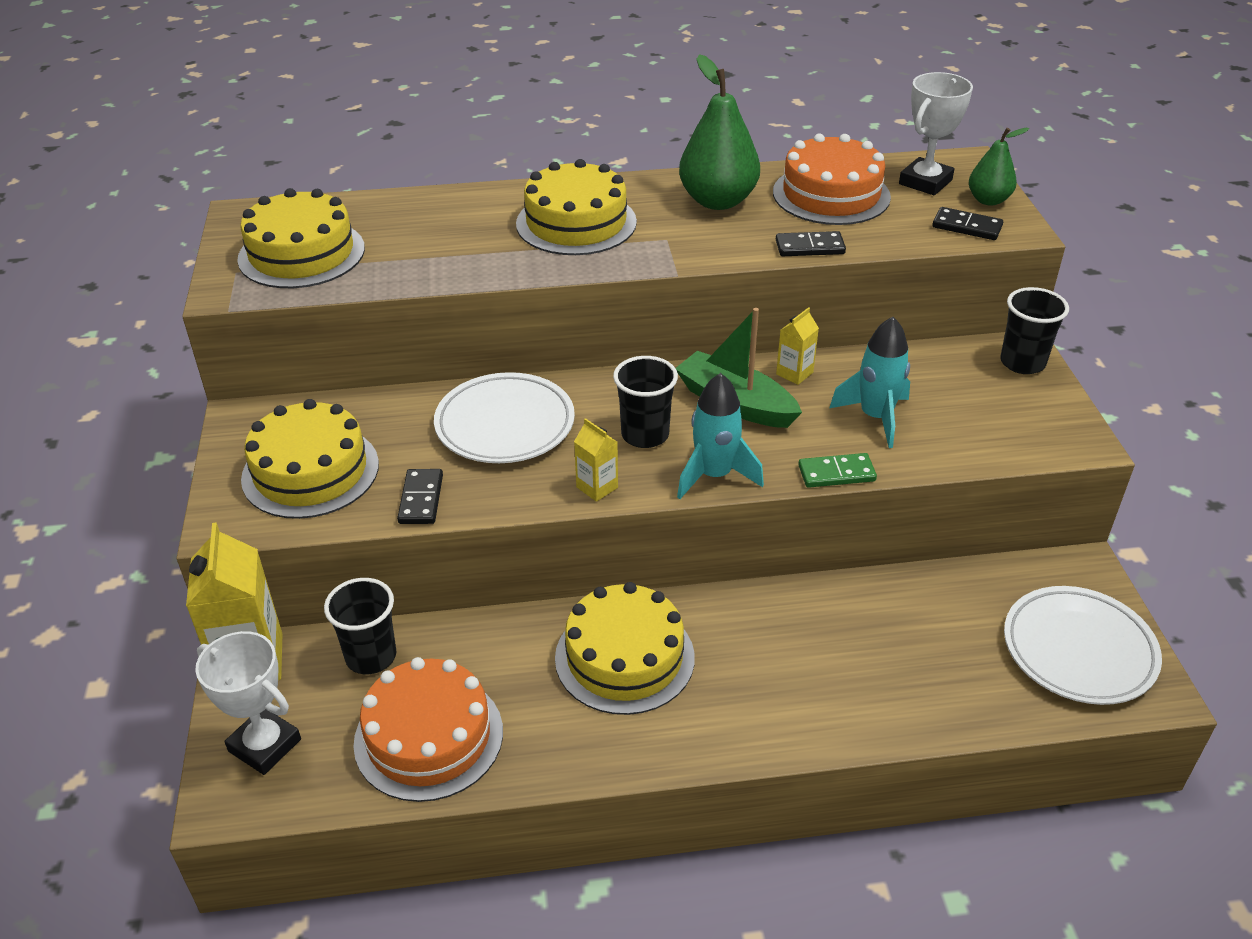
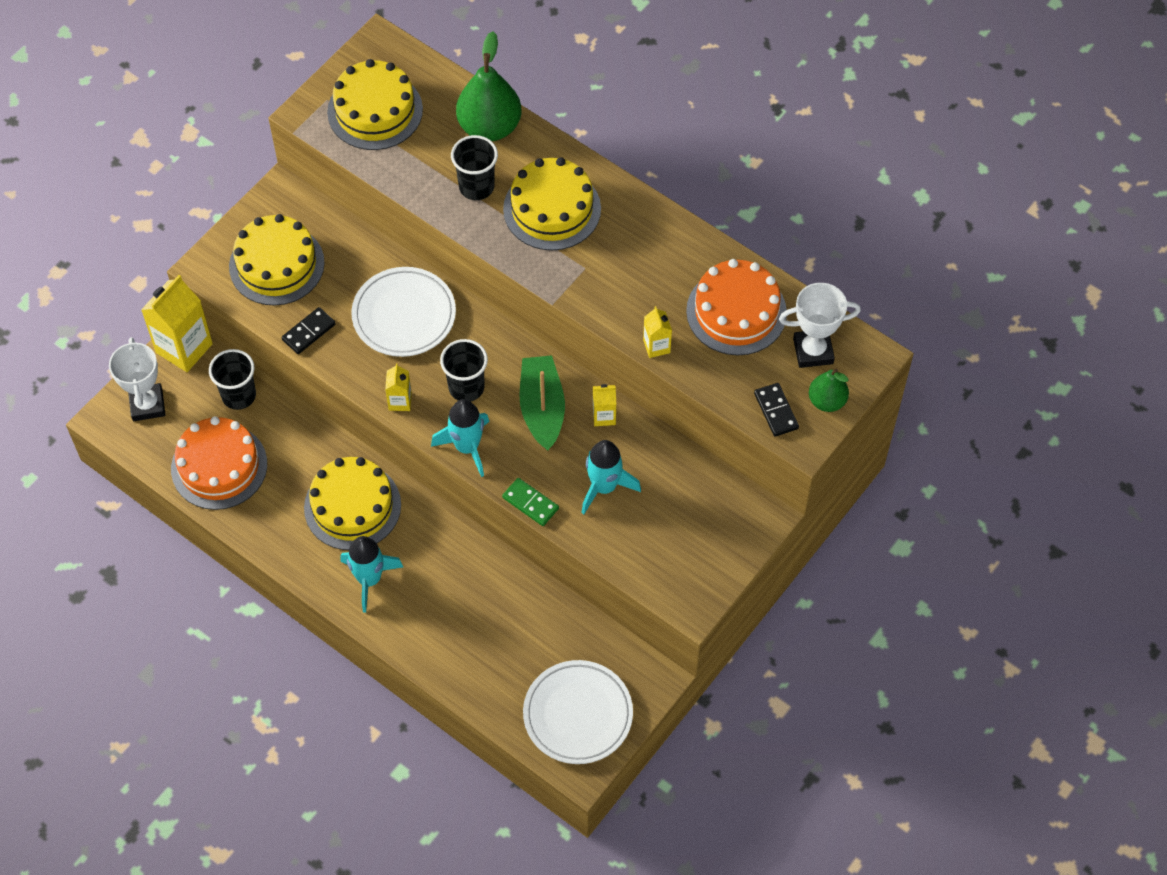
camera: 45 degrees right, 20 degrees up
(718, 201) = (659, 259): green pear -> green pear (489, 127)
(731, 706) = (369, 579): none -> turquoise rocket
(810, 247) = (656, 346): black domino -> yellow carton
(1022, 363) = (747, 527): black cup -> black cup (476, 187)

